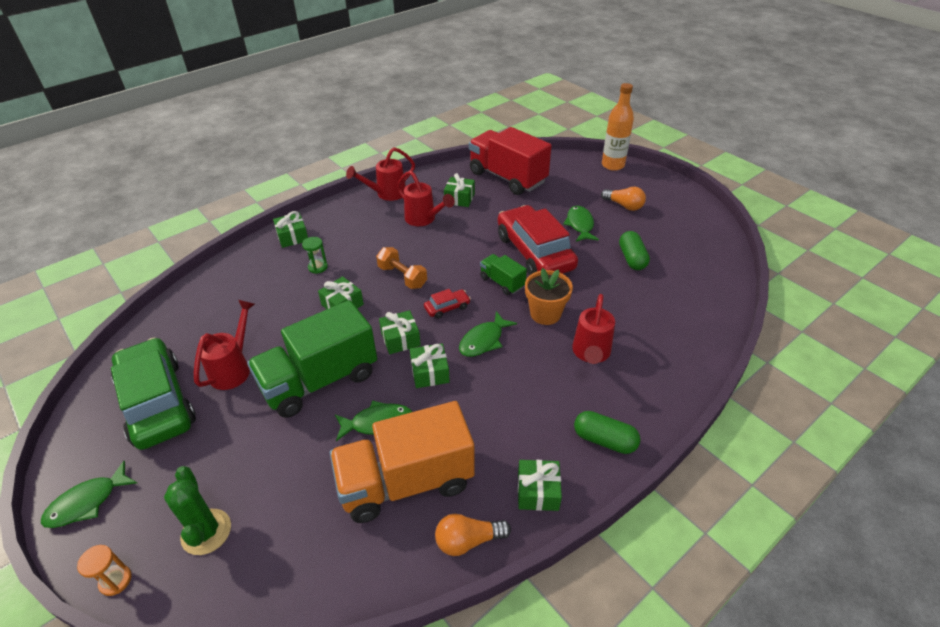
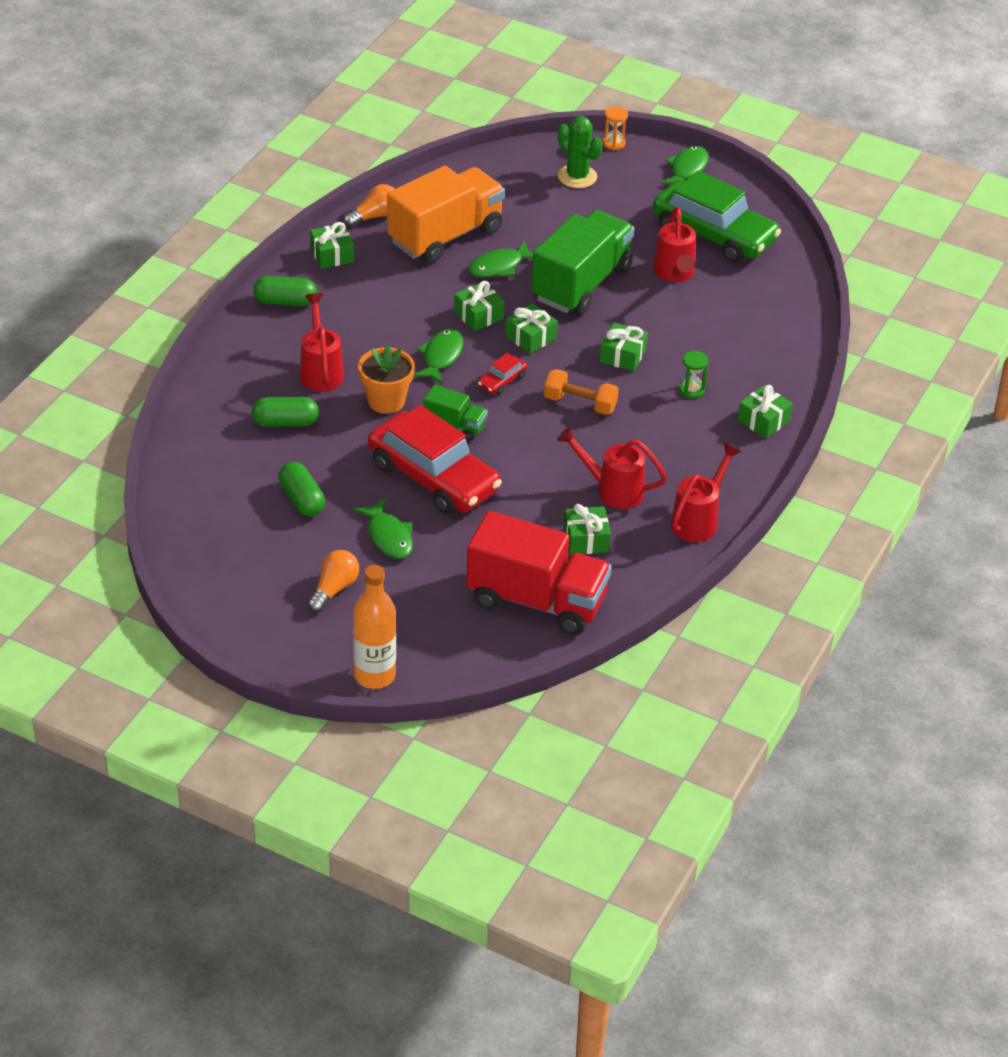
camera: 155 degrees right, 0 degrees up
(624, 206) = (334, 589): orange light bulb -> orange light bulb turned 105 degrees clockwise
(631, 316) = (285, 422): none -> green capsule

